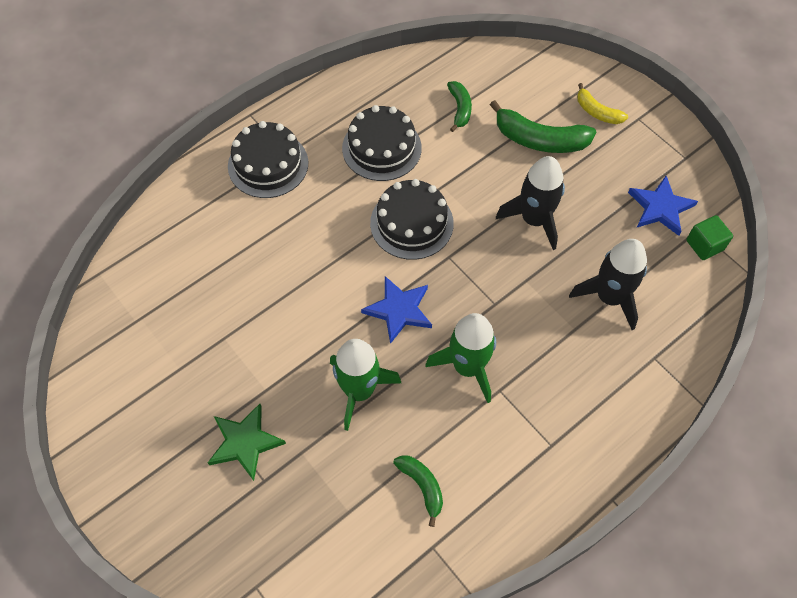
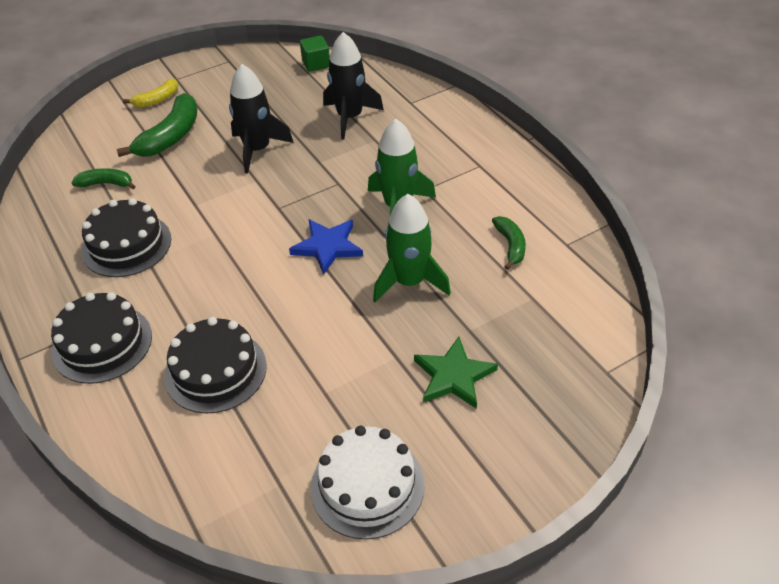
camera: 80 degrees left, 15 degrees down
(132, 385) = (367, 486): none -> white cake
(411, 223) = (230, 230): black cake -> black cake (215, 371)
(422, 486) = (510, 246): green banana -> green banana turned 105 degrees clockwise
(660, 208) = (272, 80): blue star -> none

